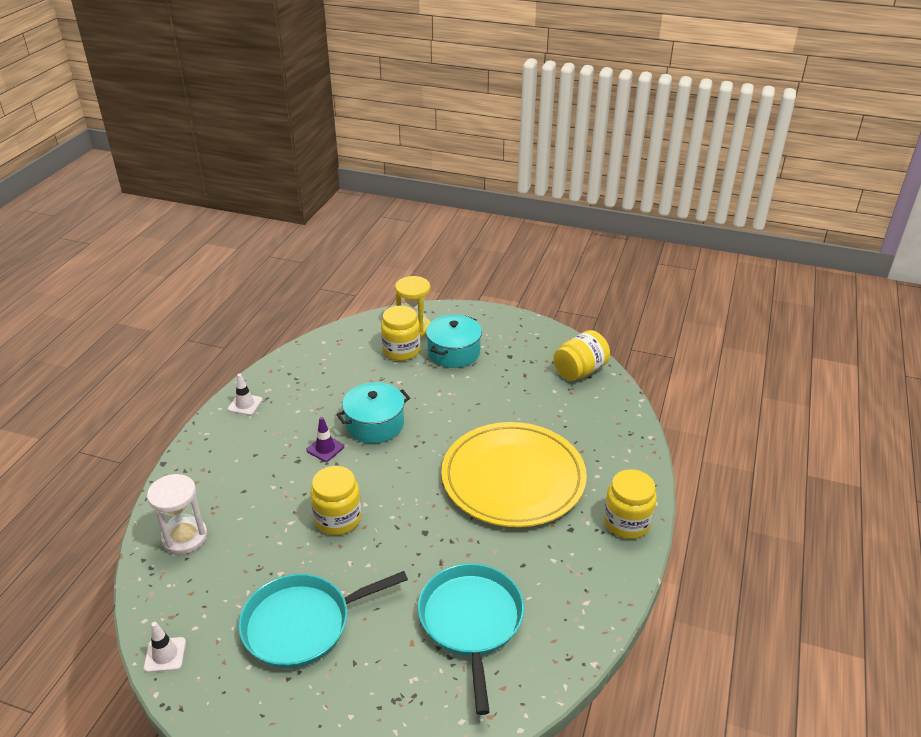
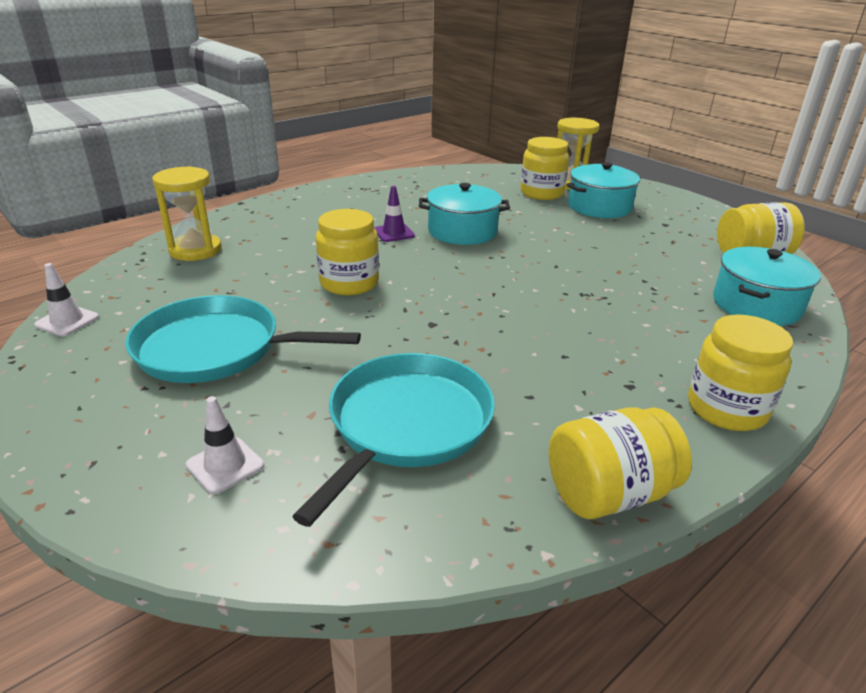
camera: 30 degrees right, 5 degrees down
(184, 537) = (195, 250): white hourglass -> yellow hourglass
(245, 404) = (353, 189): white traffic cone -> white traffic cone (225, 465)
(513, 478) = (587, 315): yellow plate -> none
(601, 612) = (609, 493): none -> yellow jar
(604, 423) = (756, 305): none -> turquoise pot

